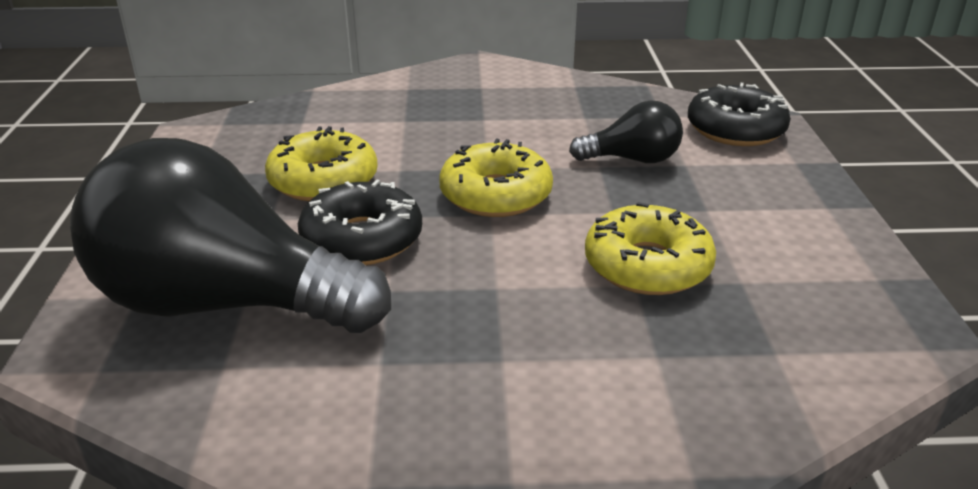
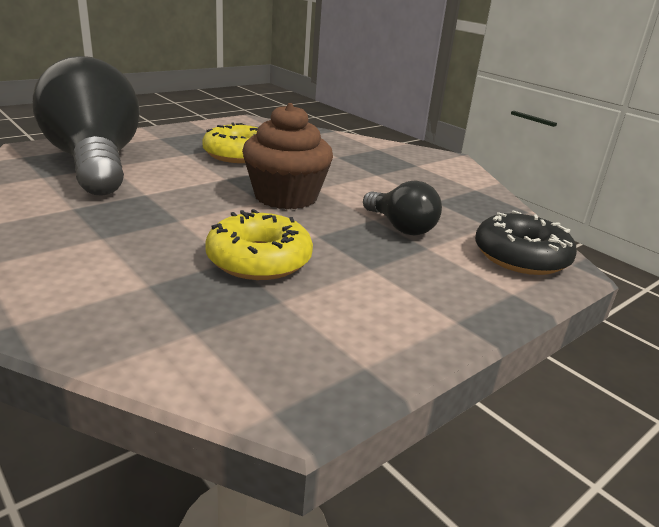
camera: 50 degrees right, 5 degrees down
(362, 239) = (189, 176): black donut -> none
(496, 194) = (286, 196): yellow donut -> brown cupcake

